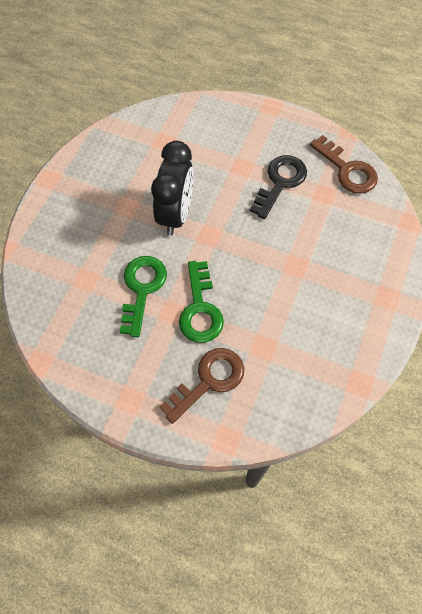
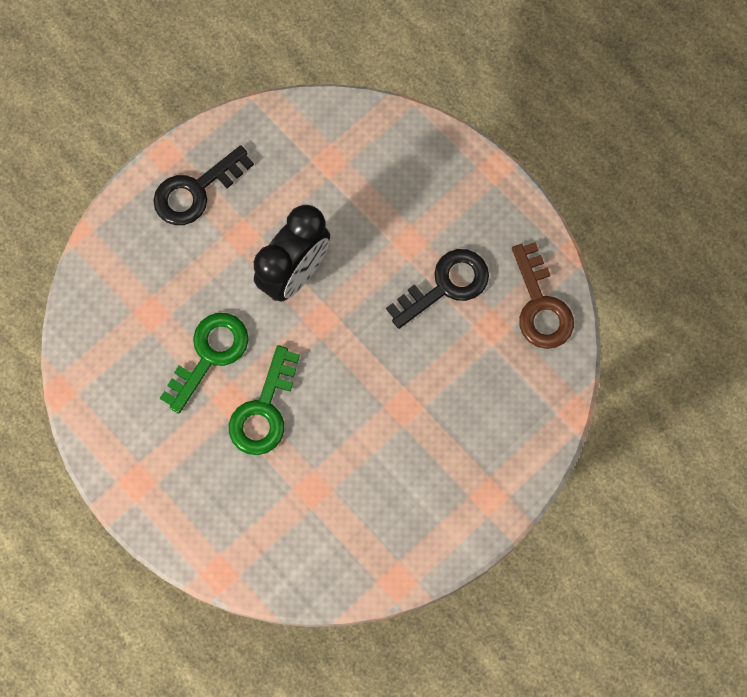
camera: 25 degrees right, 10 degrees up
(81, 192) = (196, 191): none -> black key
(209, 380) = (232, 500): brown key -> none

